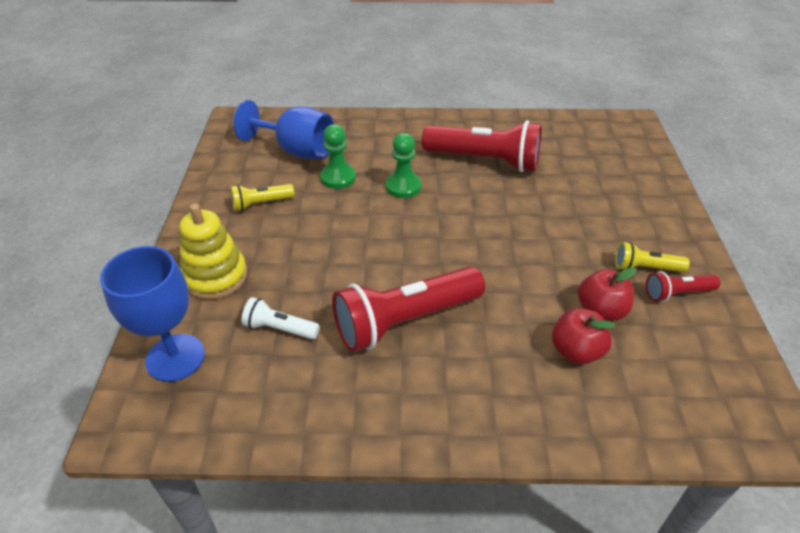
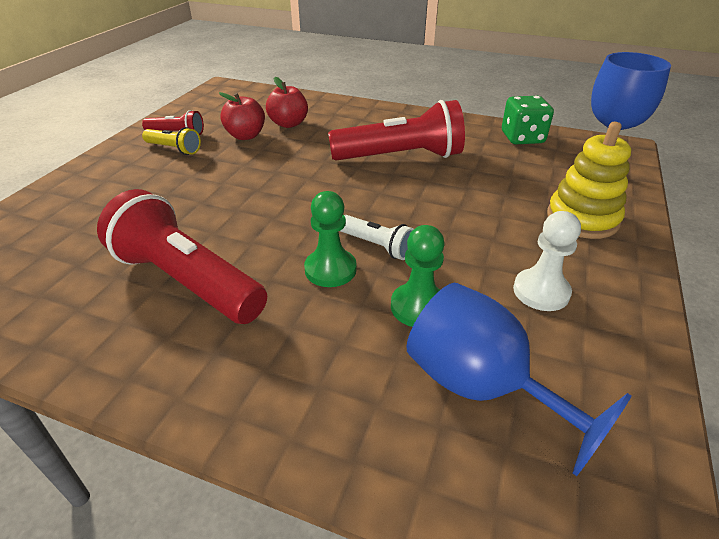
camera: 160 degrees left, 5 degrees down
(260, 408) = (522, 138): none -> green dice
(261, 203) = (541, 291): yellow flashlight -> white pawn
(279, 328) = (509, 171): white flashlight -> white flashlight (377, 246)

